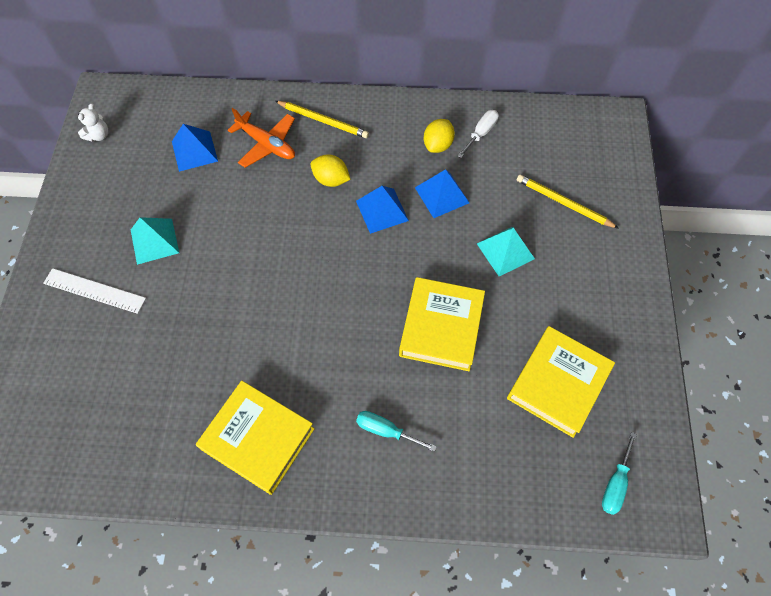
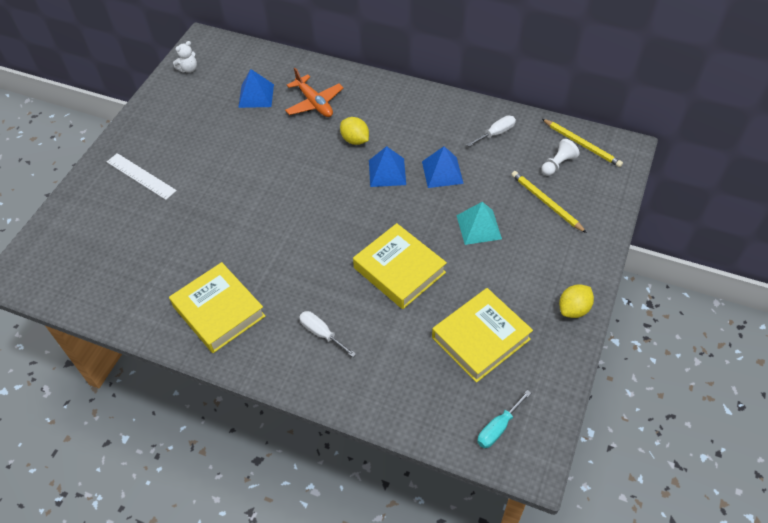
camera: 20 degrees right, 10 degrees down
(154, 241) = (199, 152): turquoise pyramid -> none
(323, 121) = (367, 95): yellow pencil -> yellow pencil (582, 144)
(386, 430) = (321, 333): turquoise screwdriver -> white screwdriver
(438, 145) = (455, 134): yellow lemon -> yellow lemon (573, 309)
(441, 327) = (399, 270): yellow book -> yellow book turned 75 degrees counterclockwise
(558, 154) = (558, 164): none -> white pawn

